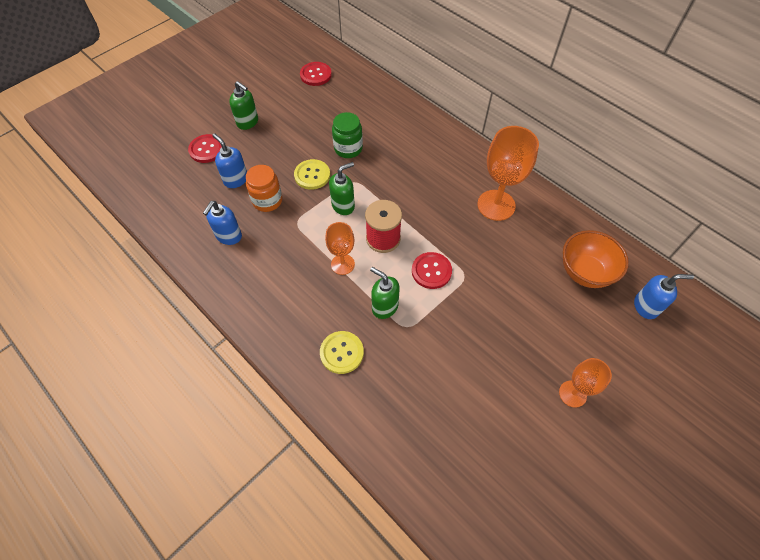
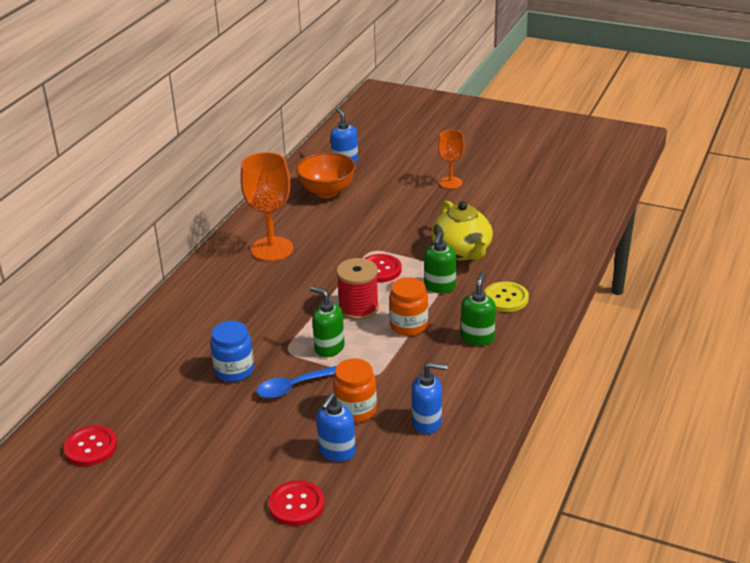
camera: 110 degrees left, 25 degrees down
(248, 122) = (223, 482): green soap dispenser -> green soap dispenser (477, 338)
(312, 175) = (294, 387): yellow button -> blue spoon
(342, 264) = (408, 325): orange goblet -> orange jar
(348, 149) = (234, 371): green jar -> blue jar
(432, 348) = (462, 252): none -> yellow teapot

